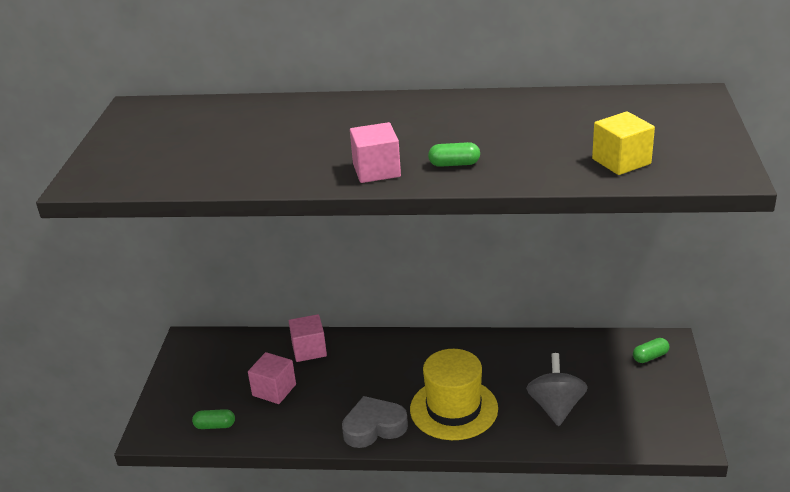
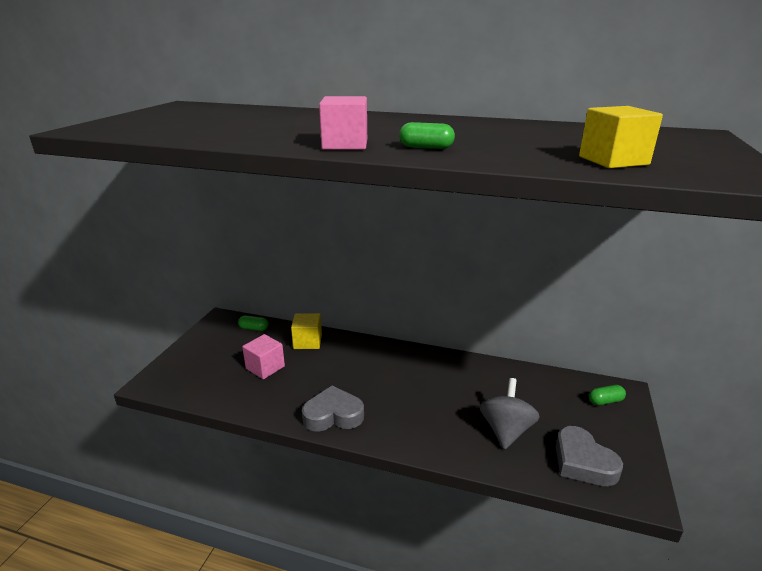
camera: 10 degrees right, 5 degrees down
(215, 426) = (203, 387): green capsule -> green capsule (254, 328)
(309, 350) = (307, 341): pink cube -> yellow cube
(453, 409) = (410, 413): yellow hat -> none
(635, 423) = (582, 462): none -> grey heart

